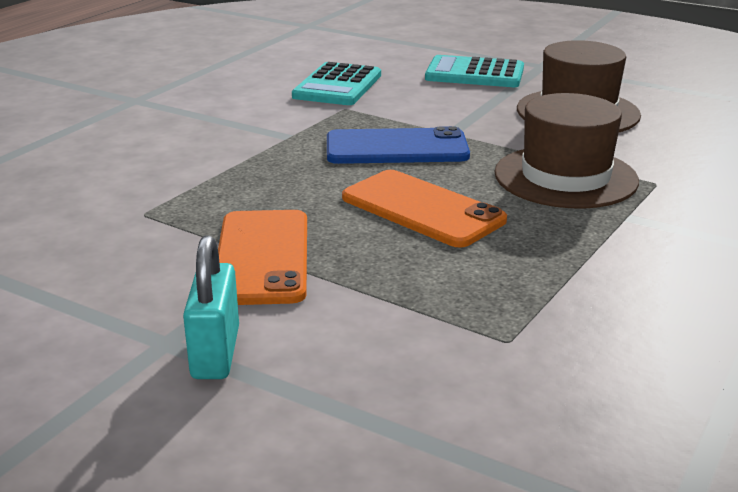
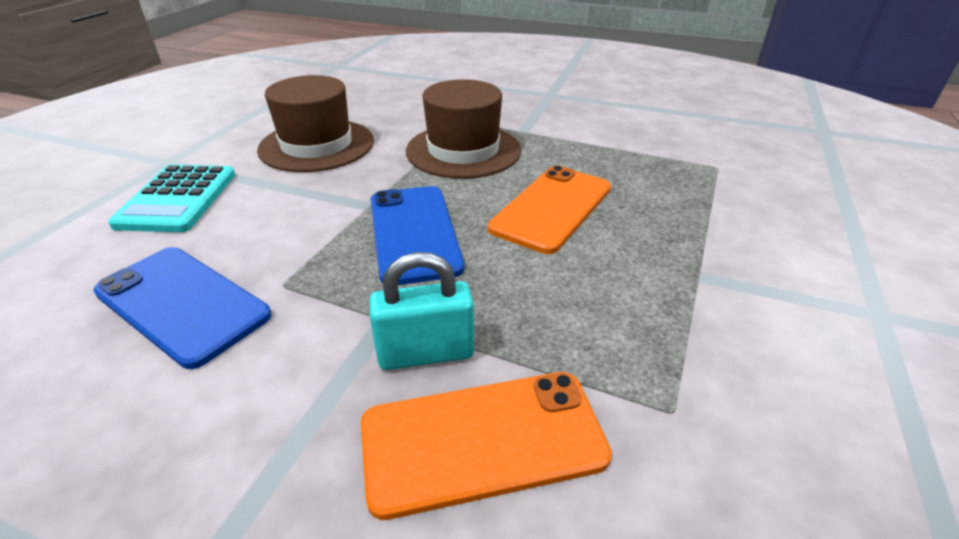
camera: 100 degrees left, 10 degrees up
(215, 353) = (861, 281): turquoise padlock -> turquoise padlock (426, 353)
(262, 257) = (699, 285): orange phone -> orange phone (482, 440)
(338, 86) = (182, 303): turquoise calculator -> blue phone

